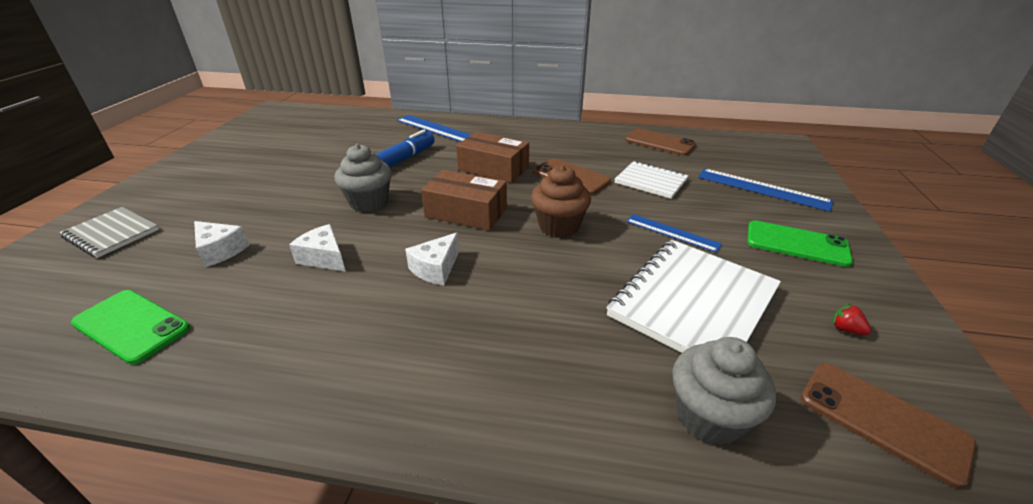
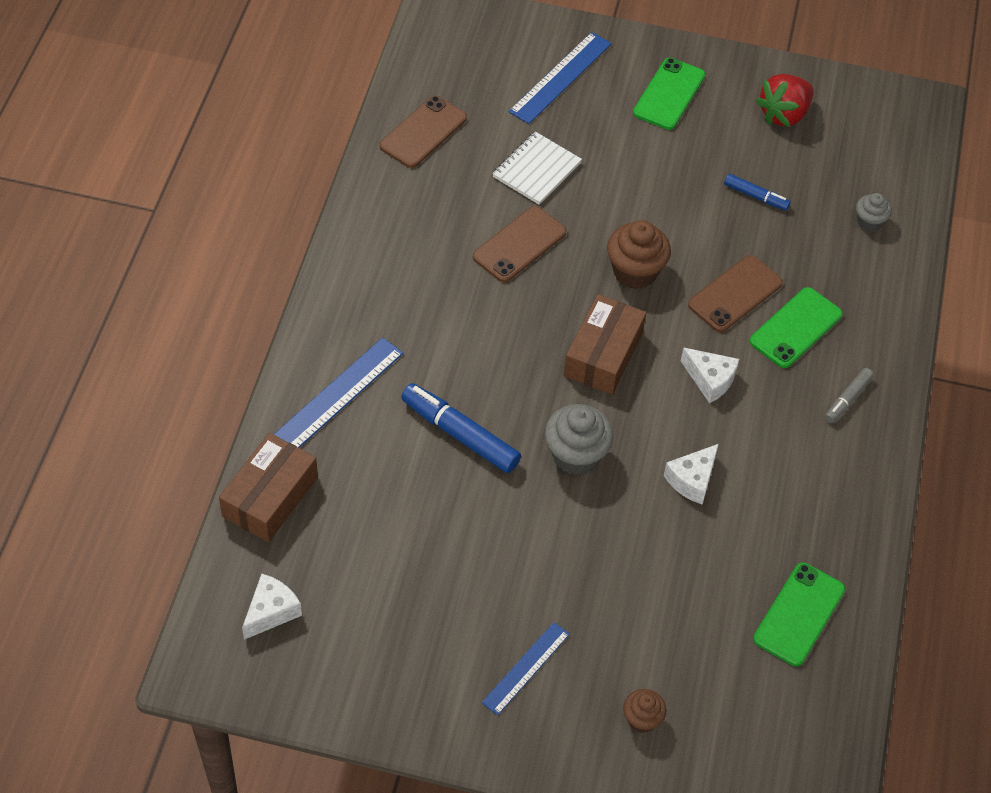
camera: 90 degrees left, 20 degrees up
(111, 234) = (642, 719): grey notebook -> brown cupcake
(220, 251) = (679, 584): white cheese -> white cheese (271, 612)
(397, 378) = (847, 399): none -> grey marker
(493, 168) = (490, 324): brown box -> brown box (270, 497)
(506, 332) = (796, 328): none -> green phone
(672, 232) = (648, 180): blue ruler -> blue ruler (526, 668)
(693, 303) = (756, 196): white notebook -> blue marker
(709, 417) = (869, 222): grey cupcake -> grey cupcake, size x0.58
(845, 329) = (784, 114): red strawberry -> red strawberry, size x2.39
(882, 420) = (865, 136): brown phone -> brown phone (735, 294)

